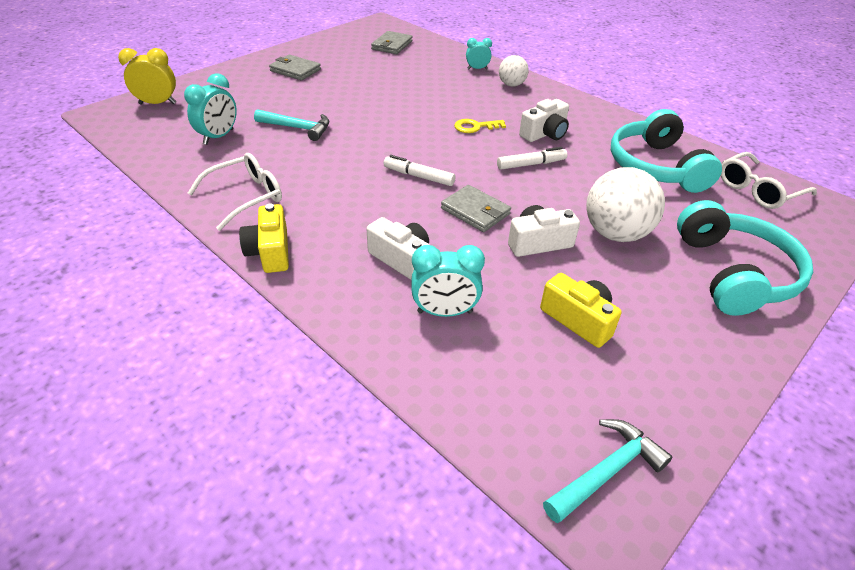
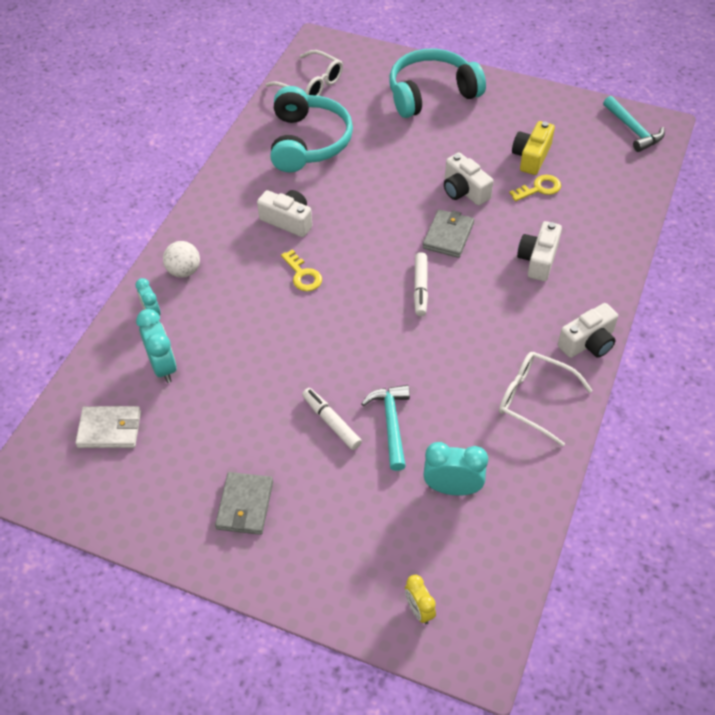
camera: 110 degrees left, 10 degrees up
(158, 103) = (419, 610): yellow clock -> yellow clock, size x0.63
(270, 252) = (588, 342): yellow camera -> white camera
(392, 45) = (110, 429): grey wallet -> white wallet
(444, 312) = (573, 220): turquoise clock -> turquoise clock (163, 367)
(514, 304) = (539, 188): none -> yellow key
(531, 164) = (352, 218): white marker -> white marker (331, 422)
(606, 472) = (633, 130): turquoise hammer -> turquoise hammer turned 150 degrees counterclockwise
(615, 233) = (424, 152): white ball -> none
(655, 167) = (308, 142): turquoise headphones -> turquoise headphones turned 60 degrees counterclockwise

